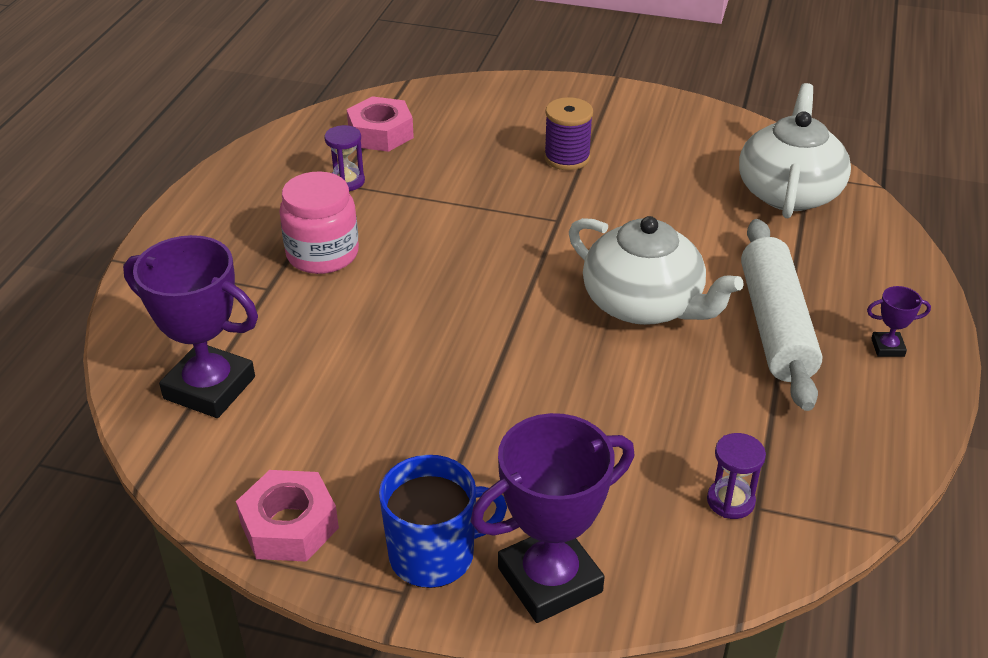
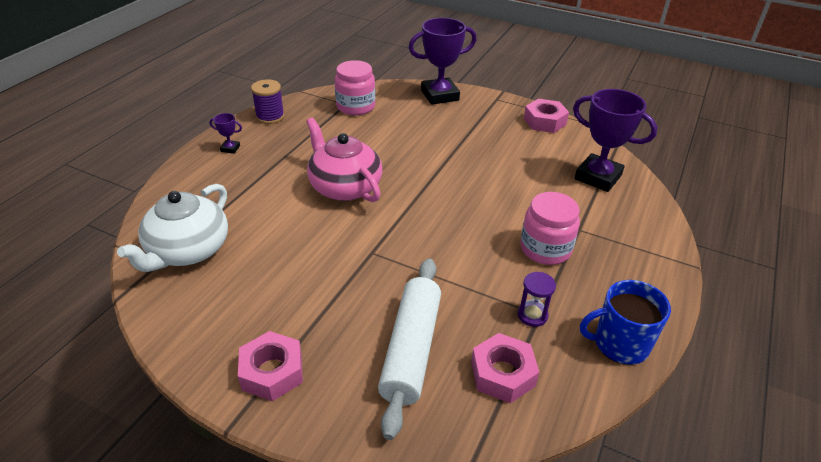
camera: 170 degrees left, 0 degrees up
(434, 554) = (484, 107): blue mug -> blue mug (620, 344)
(567, 158) = (338, 312): purple spool -> purple spool (270, 117)
(604, 110) = (272, 372): none -> pink nut
(644, 304) = (344, 187): white teapot -> pink teapot
(730, 501) = (355, 106): purple hourglass -> pink jar
(775, 325) = (278, 166): white rolling pin -> white rolling pin (411, 349)

